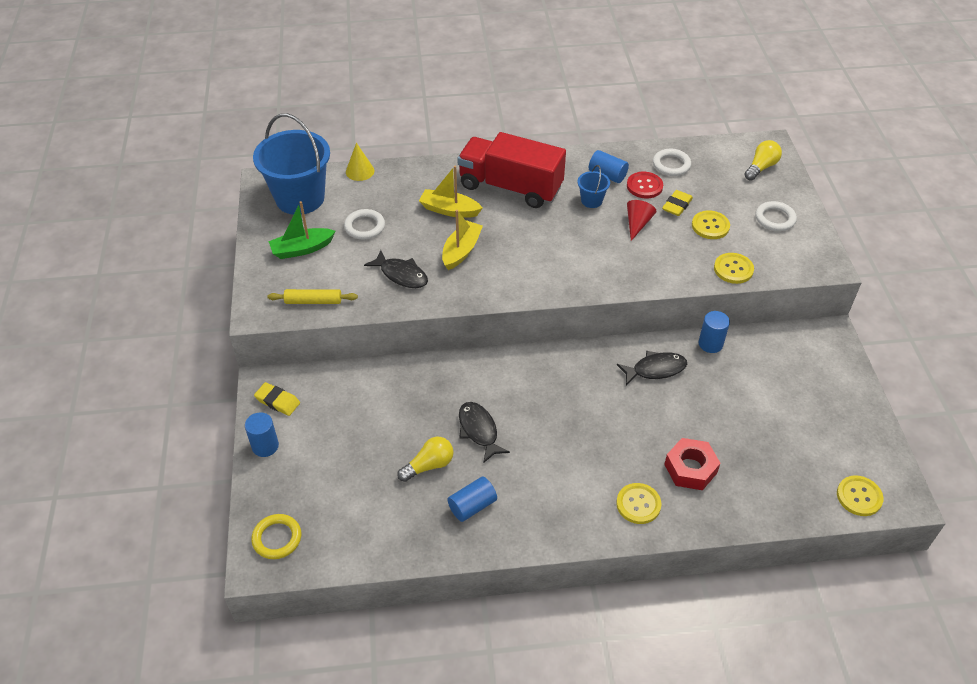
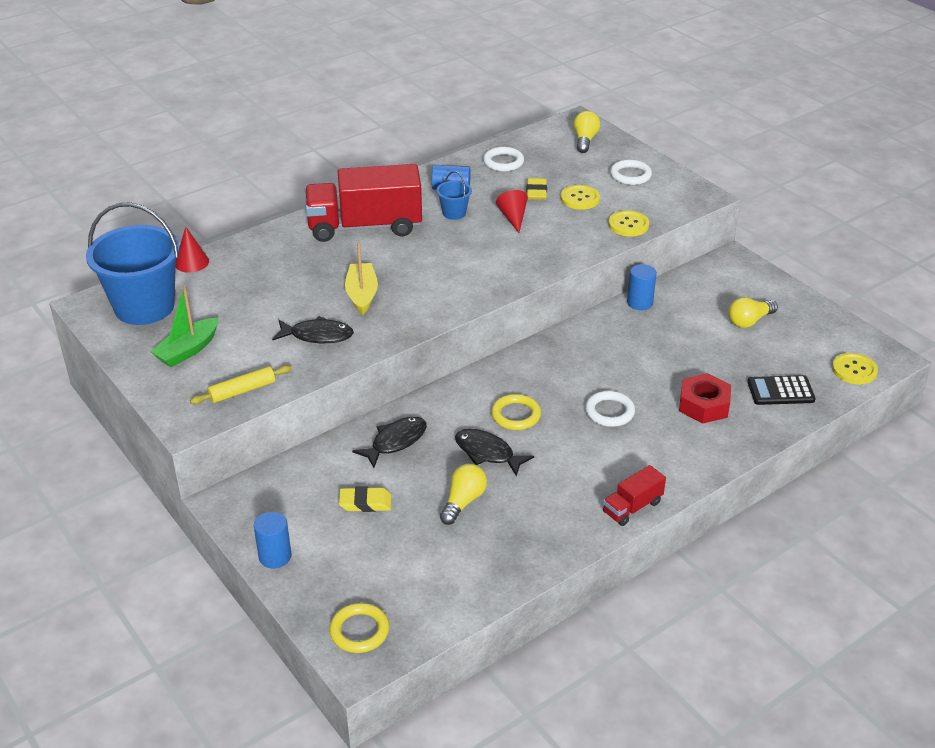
camera: 30 degrees left, 10 degrees down
(277, 401) = (254, 512): yellow eraser -> yellow eraser (365, 503)
(360, 171) = (191, 262): yellow cone -> red cone
(364, 227) = (240, 308): white ring -> white ring (609, 412)
(449, 210) = (319, 265): yellow boat -> none
(472, 506) = (534, 517): blue cylinder -> none
(526, 406) = (516, 415): none -> yellow ring
(556, 536) = (632, 507): none -> red truck
(638, 504) = (683, 451): yellow button -> none
(644, 186) = (493, 186): red button -> none
(655, 369) = (609, 340): black fish -> black fish (395, 442)
(771, 486) = (780, 391): none -> black calculator
(797, 403) = (749, 321): none -> yellow light bulb

